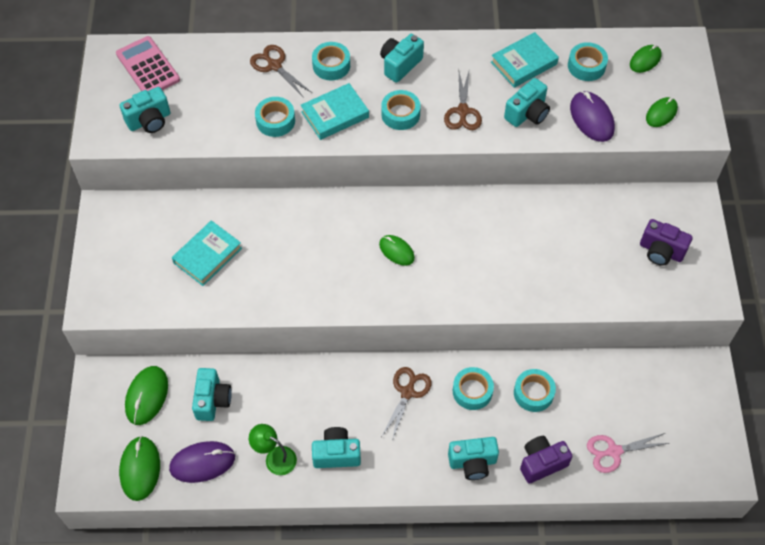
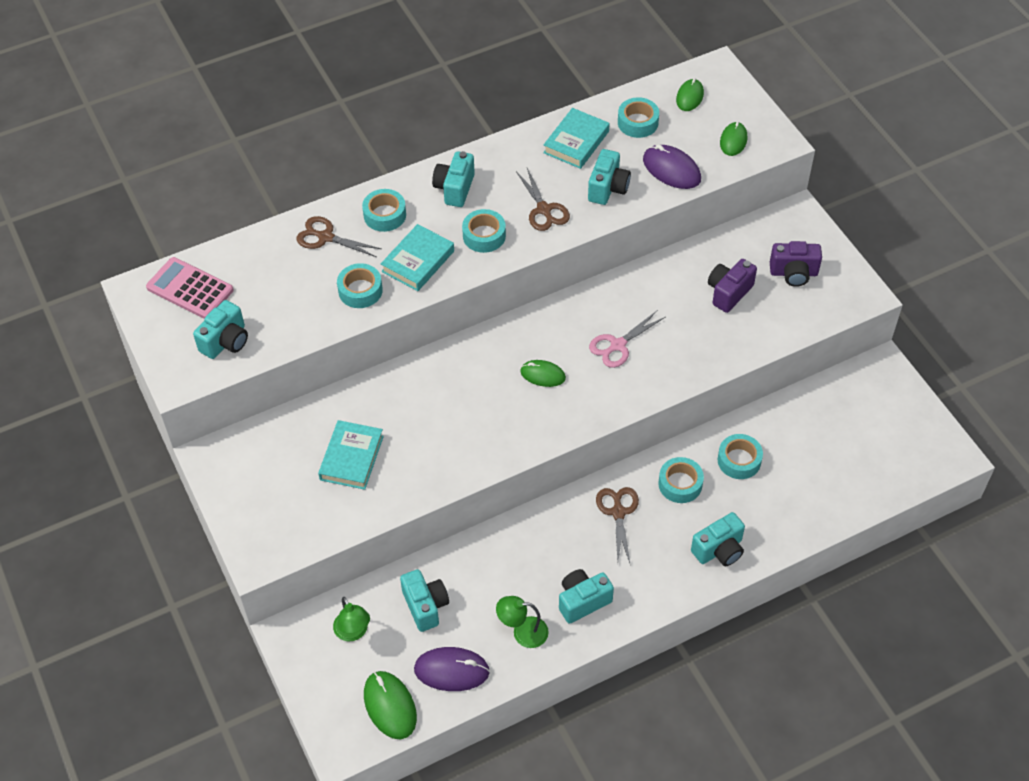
camera: 25 degrees left, 5 degrees down
(147, 396) = (353, 632): green mouse -> green lamp
(202, 463) = (451, 670): purple mouse -> purple mouse turned 45 degrees clockwise
(541, 463) = (784, 521): purple camera -> purple camera (729, 292)
(614, 451) = (843, 481): pink scissors -> pink scissors (617, 345)

